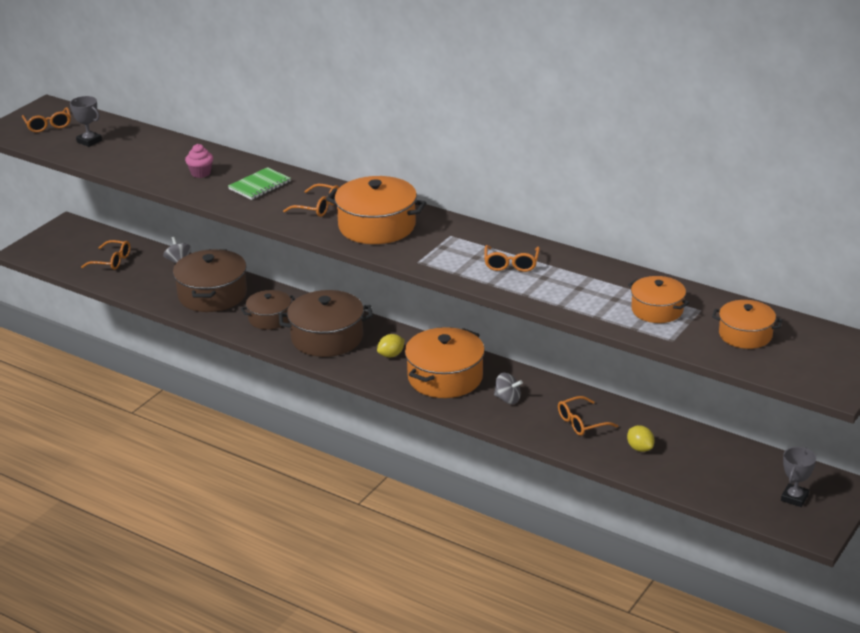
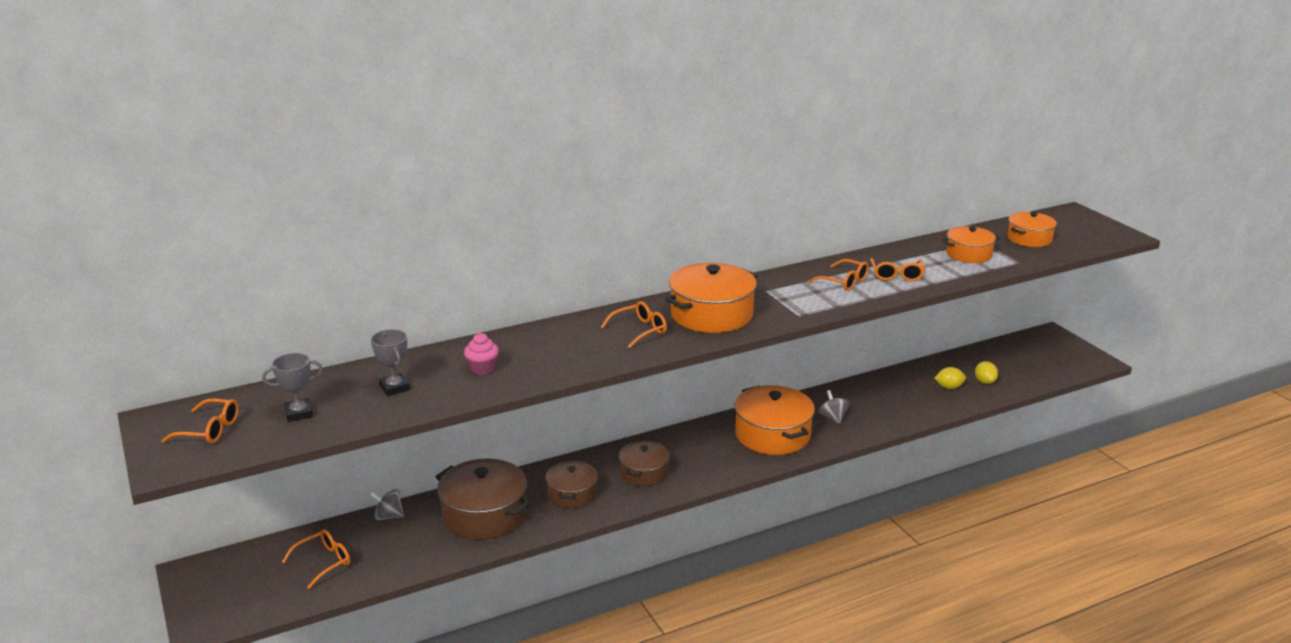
camera: 60 degrees left, 5 degrees down
(259, 185) = (555, 346): green notebook -> none
(327, 338) = (644, 473): brown pot -> brown pot, size x0.61
(391, 355) = (709, 449): yellow lemon -> yellow lemon (985, 382)
(507, 399) = (833, 417): grey spinning top -> grey spinning top turned 75 degrees counterclockwise
(581, 423) = (895, 398): orange glasses -> orange glasses (896, 275)
(794, 498) = (1052, 354): grey trophy -> grey trophy (394, 388)

